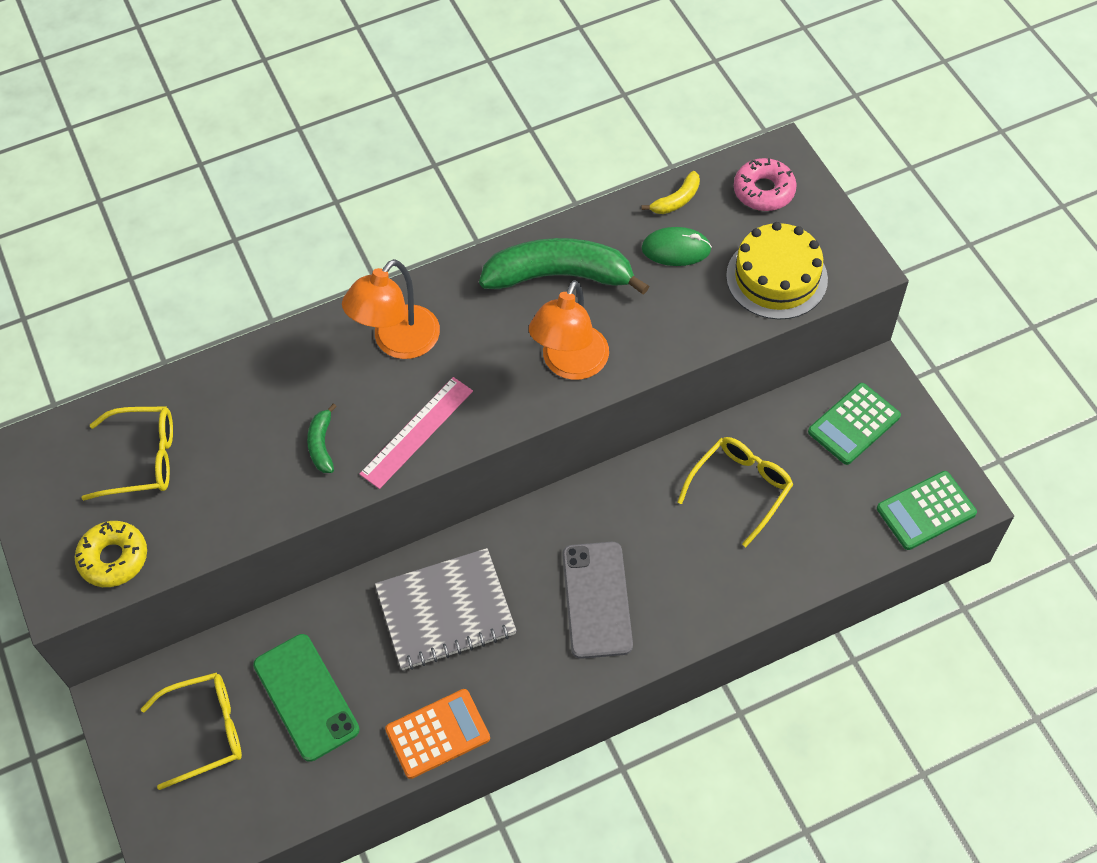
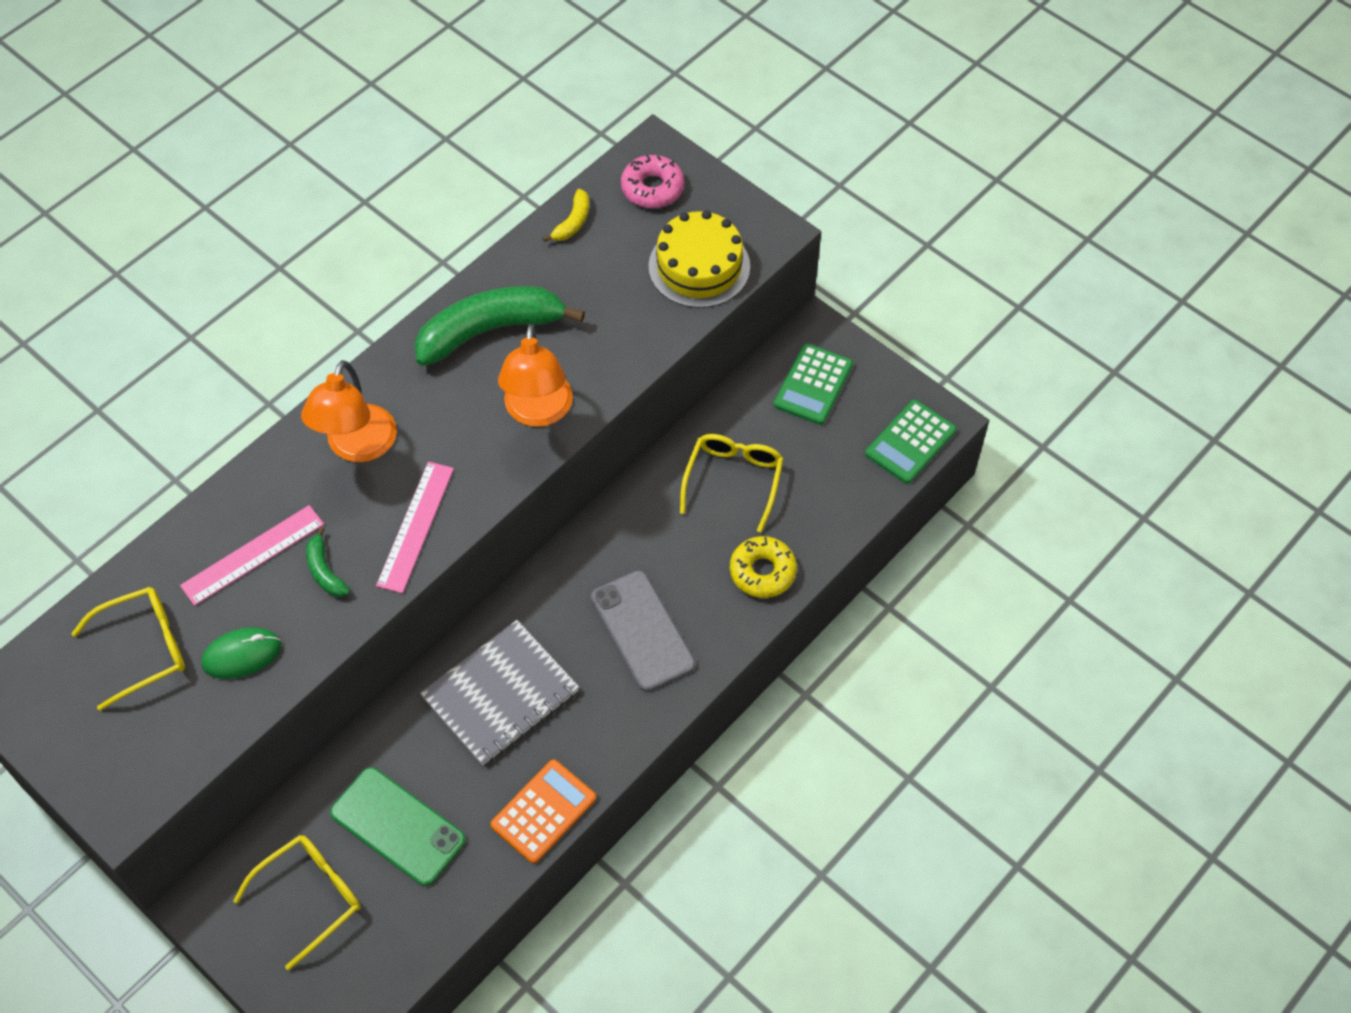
camera: 25 degrees left, 0 degrees up
(114, 558) = (159, 755): yellow donut -> yellow donut (762, 571)
(268, 408) = (253, 555): none -> pink ruler
(676, 249) = (592, 269): green mouse -> green mouse (242, 655)

